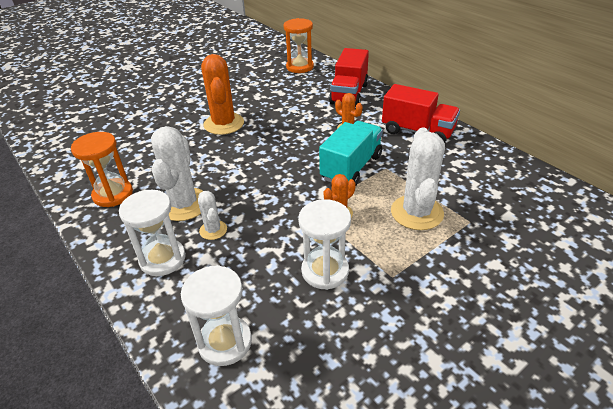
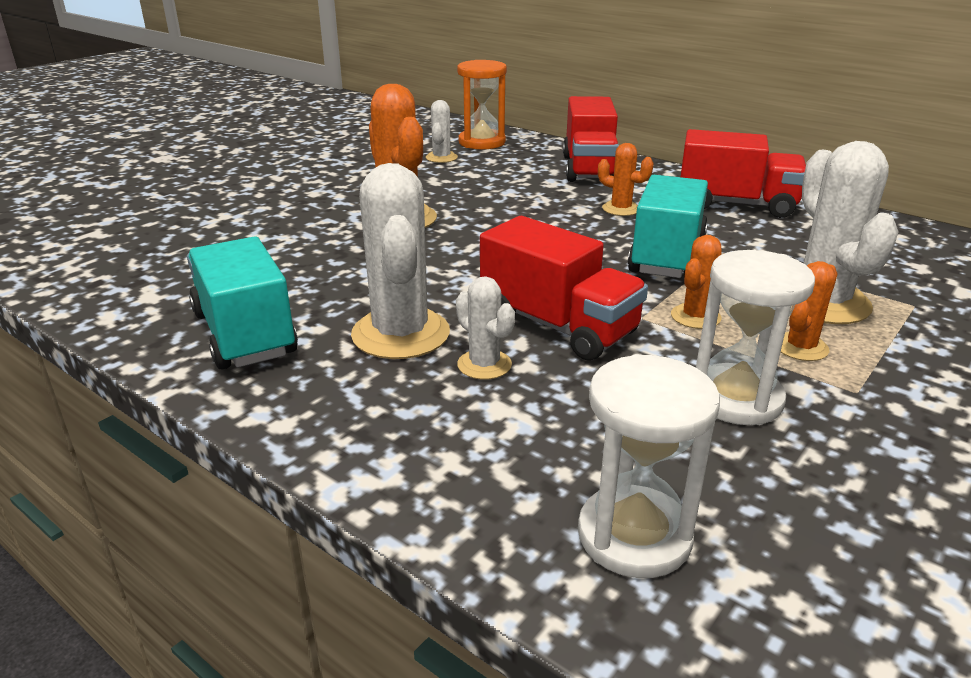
camera: 15 degrees left, 10 degrees down
(113, 194) = (244, 334): orange hourglass -> turquoise truck
(162, 259) = (413, 420): white hourglass -> none
(263, 210) = (558, 326): none -> red truck
(270, 78) = (441, 157): none -> white cactus
(382, 242) = (800, 347): none -> orange cactus

